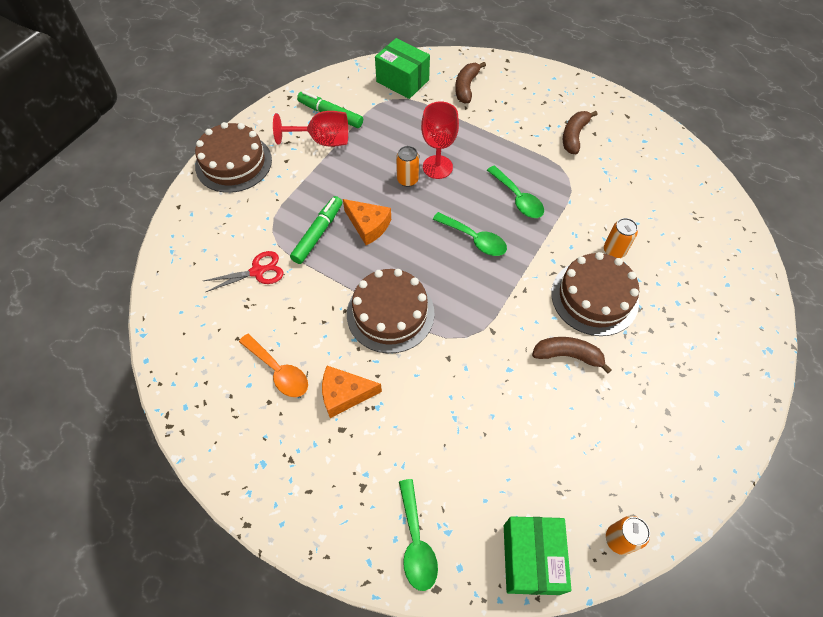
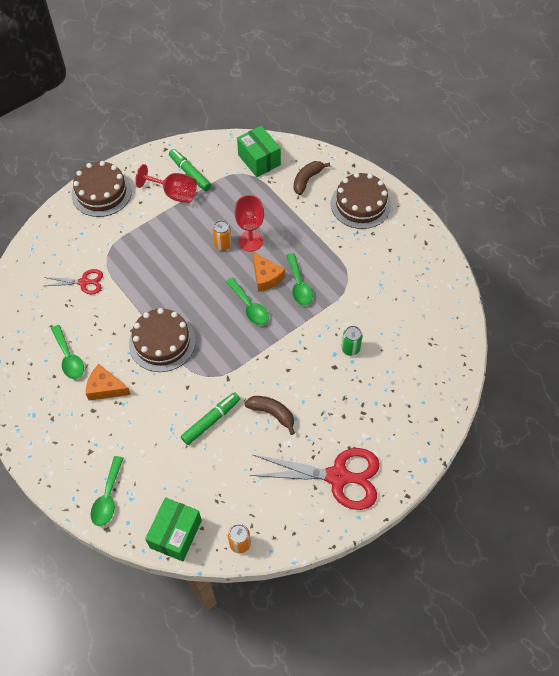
camera: 20 degrees right, 0 degrees up
(279, 371) = (69, 358): orange spoon -> green spoon
(318, 233) = (138, 267): green marker -> green marker (211, 420)
(368, 225) = (177, 272): orange cheese -> orange cheese (266, 277)
(574, 136) = (371, 247): brown banana -> none
(594, 297) = (315, 378): brown cake -> brown cake (360, 204)
(614, 251) = (350, 349): orange can -> green can
(687, 406) = (338, 477): none -> red scissors

